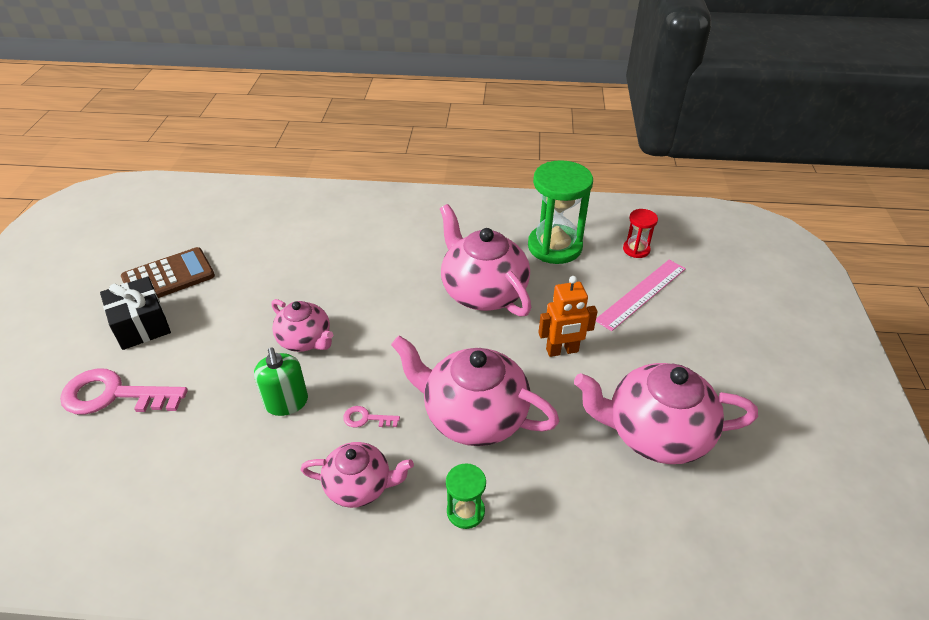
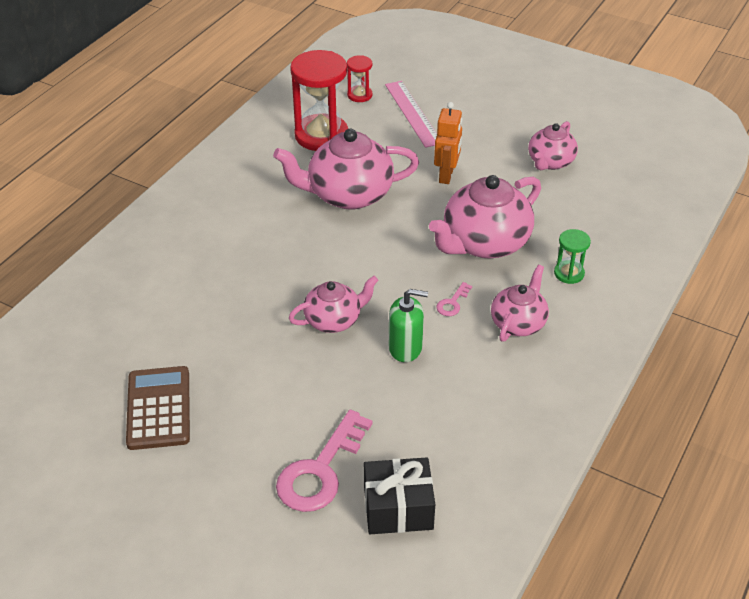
camera: 65 degrees left, 0 degrees up
(141, 325) = (226, 439): black gift -> black gift (398, 508)
(554, 246) = (321, 135): green hourglass -> red hourglass
(655, 433) = (550, 162): pink teapot -> pink teapot, size x0.59

